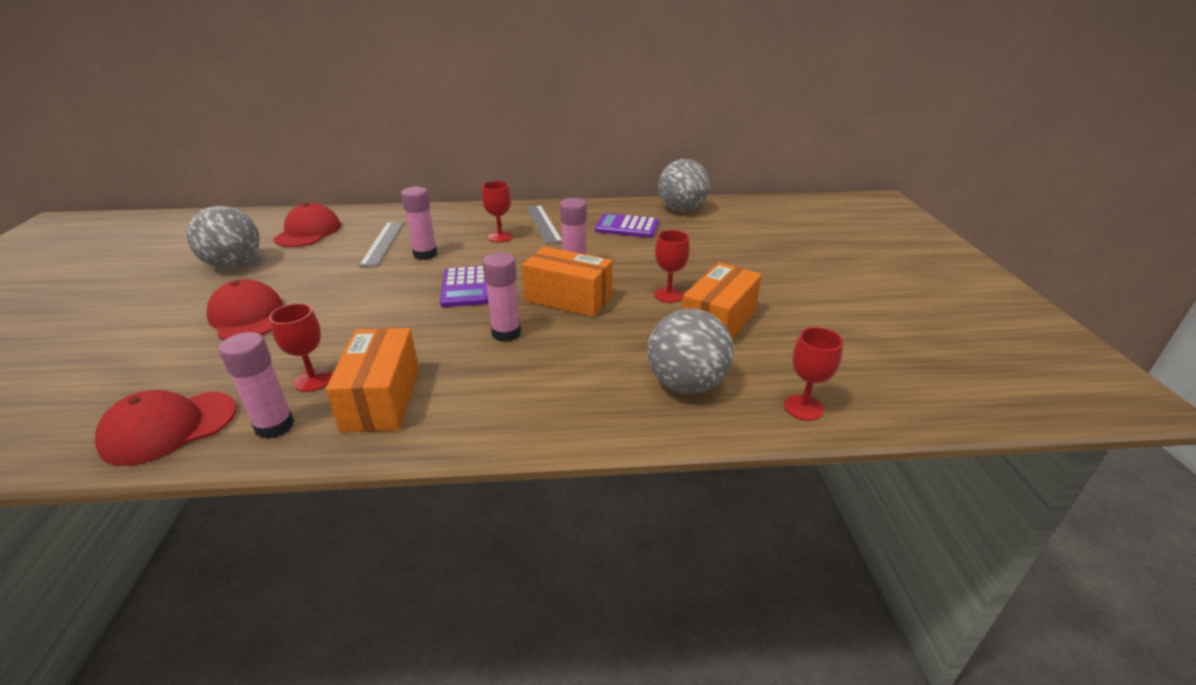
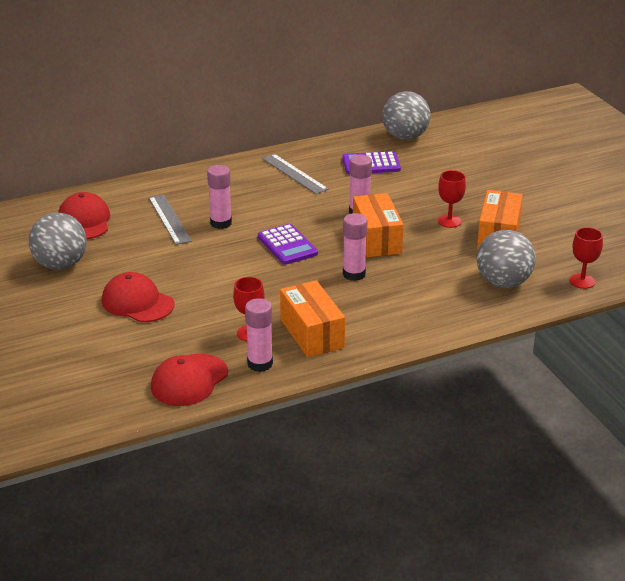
camera: 20 degrees left, 0 degrees up
(500, 237) = (269, 194): red goblet -> none
(568, 299) = (376, 239): orange box -> orange box turned 75 degrees clockwise

